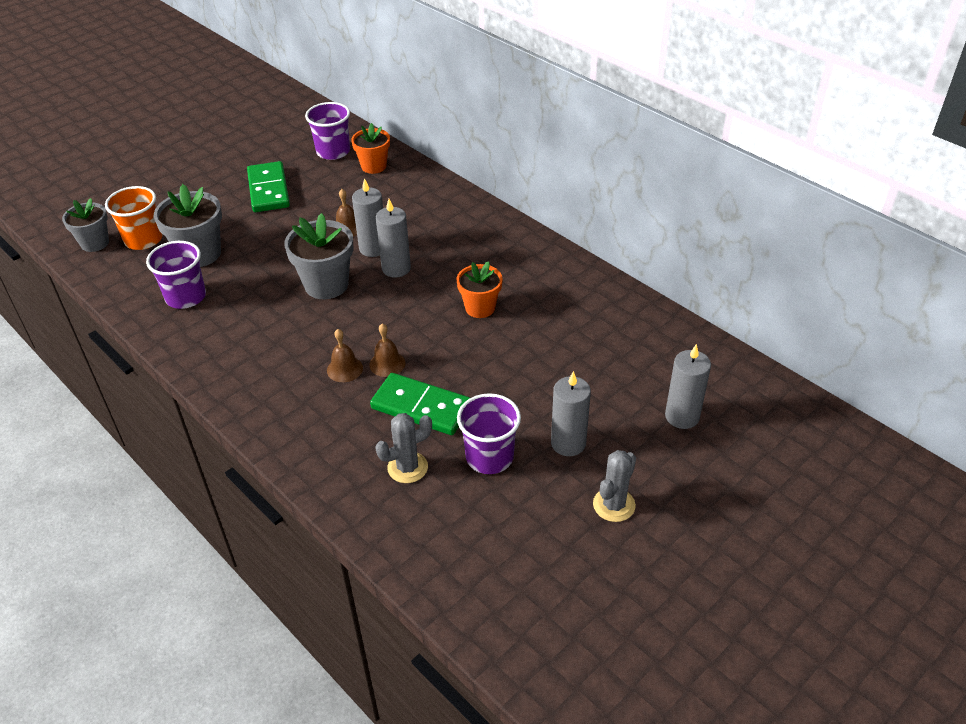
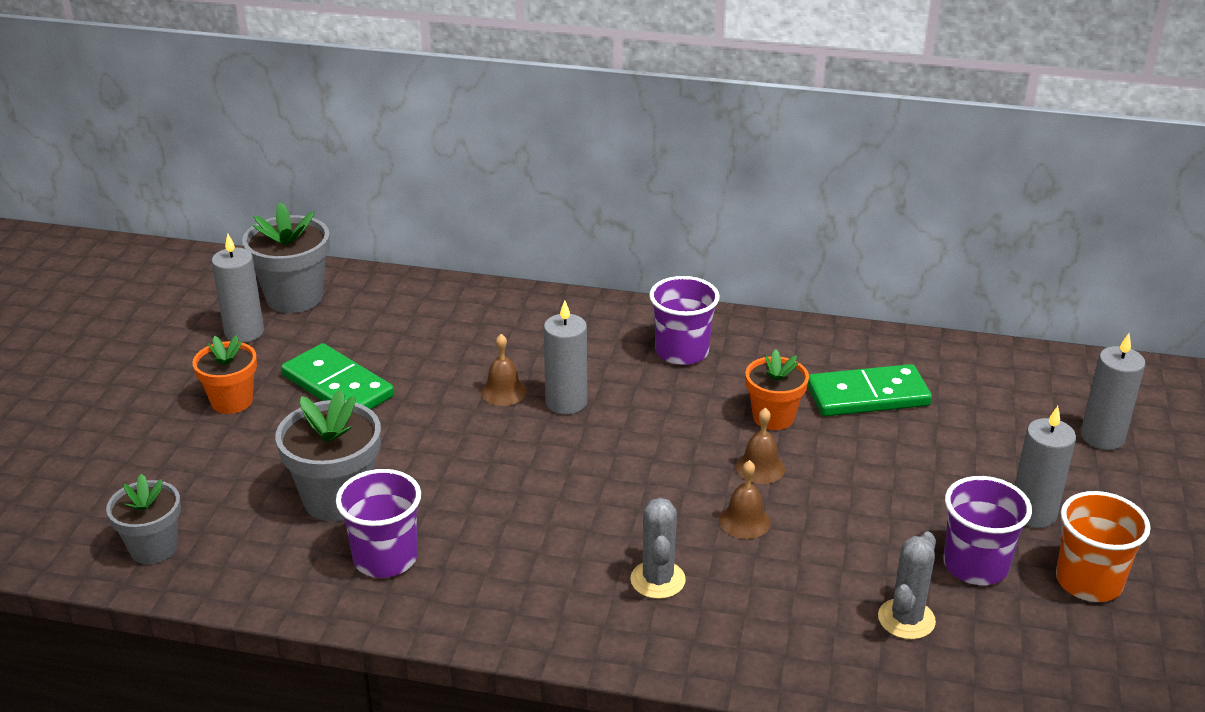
camera: 35 degrees left, 10 degrees down
(143, 240) = (227, 514): orange cup -> orange cup (1088, 581)
(326, 285) = (559, 466): grey flower pot -> grey flower pot (294, 297)
(333, 152) = (371, 311): purple cup -> purple cup (682, 352)
(344, 369) = (702, 549): brown bell -> brown bell (760, 468)
(373, 166) = (448, 310): orange flower pot -> orange flower pot (232, 401)
(396, 268) = (623, 414): grey candle -> grey candle (244, 332)
(421, 407) = (841, 549): green domino -> green domino (867, 395)
(614, 505) = (1147, 551): grey cactus -> grey cactus (657, 580)

